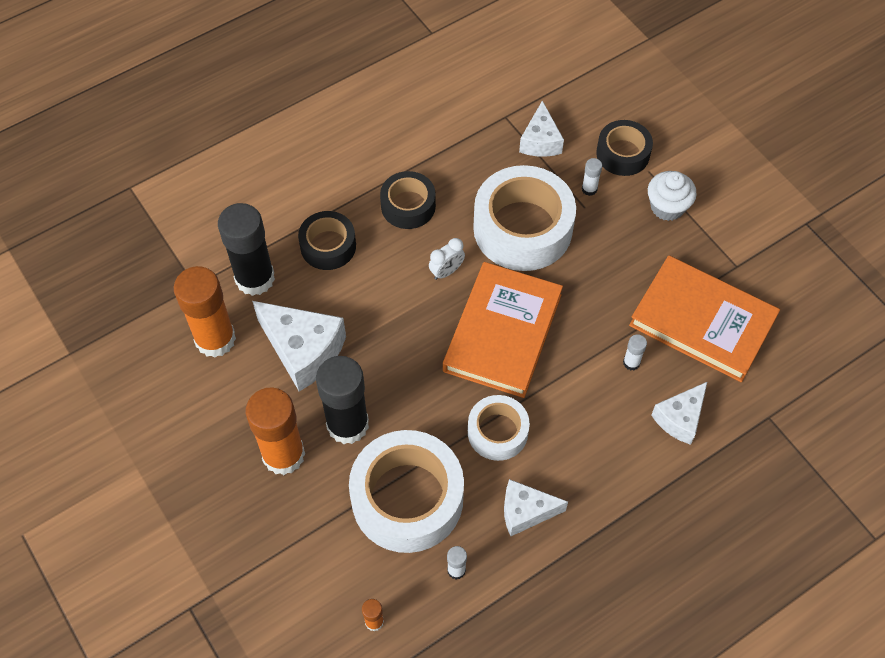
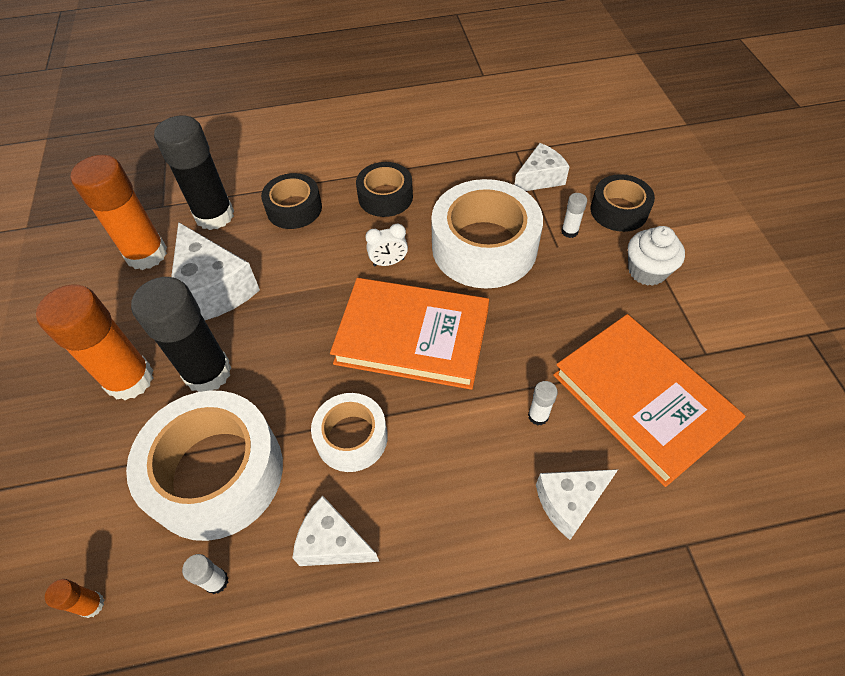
camera: 25 degrees right, 5 degrees down
(502, 332) = (412, 336): orange book -> orange book turned 60 degrees clockwise
(540, 141) = (539, 178): white cheese -> white cheese turned 150 degrees counterclockwise

